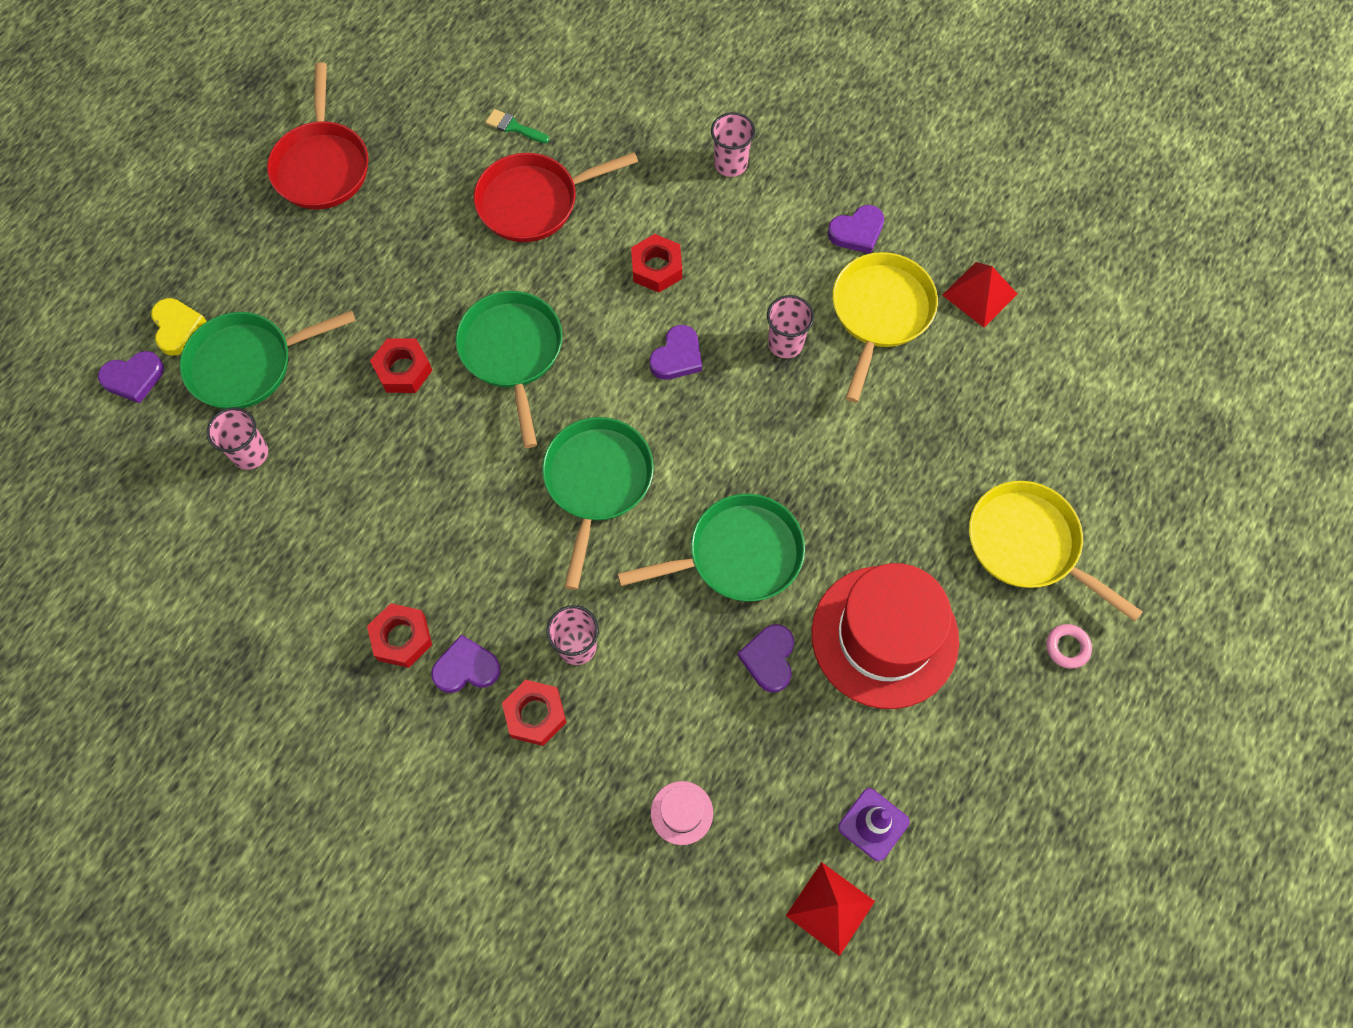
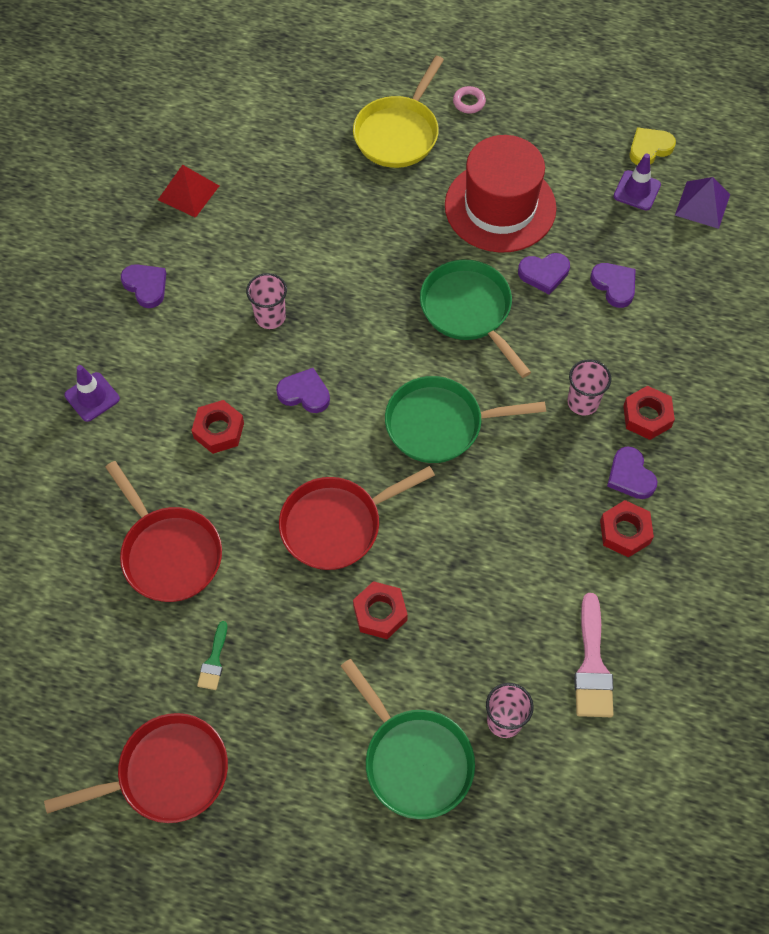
camera: 105 degrees left, 5 degrees down
(134, 378) = (462, 869): purple heart -> purple heart (614, 285)
(177, 328) = (394, 848): yellow heart -> yellow heart (649, 148)
(270, 553) = (592, 665): none -> pink brush
(512, 353) = (337, 524): green pan -> red pan
(514, 127) = (83, 597): green brush -> green brush (214, 661)
(681, 813) = (678, 303): pink hat -> none
(730, 164) = (92, 397): pink cup -> purple traffic cone
(830, 908) = (702, 205): red pyramid -> purple pyramid
(880, 313) = (224, 256): yellow pan -> none

